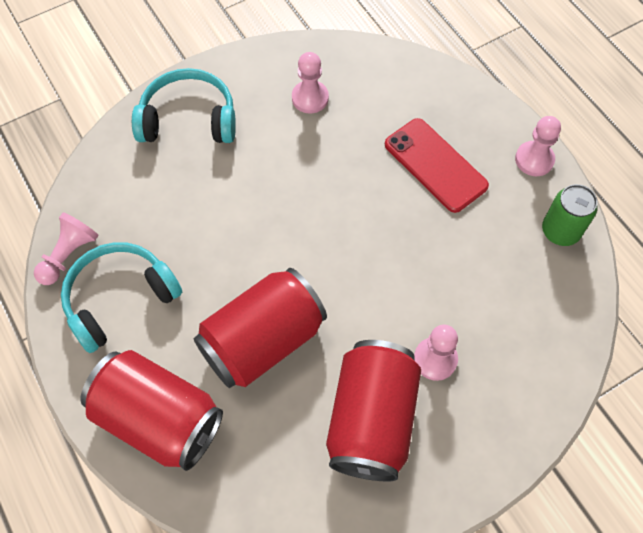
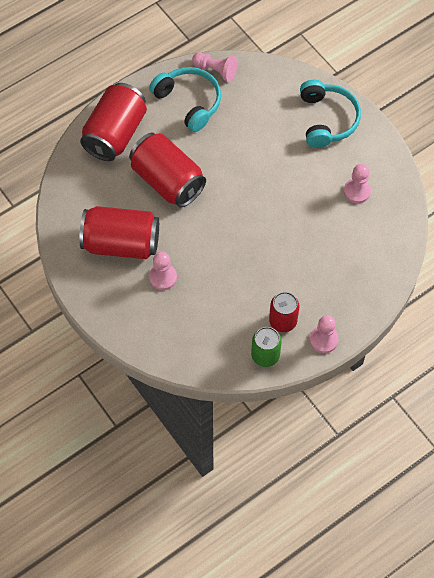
camera: 85 degrees right, 0 degrees up
(435, 165) = (310, 274): red phone -> none
(507, 204) = (283, 321): none -> red can

